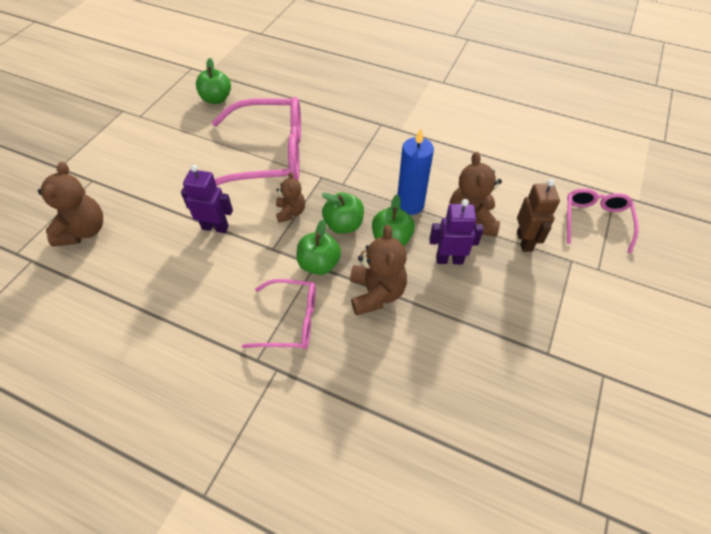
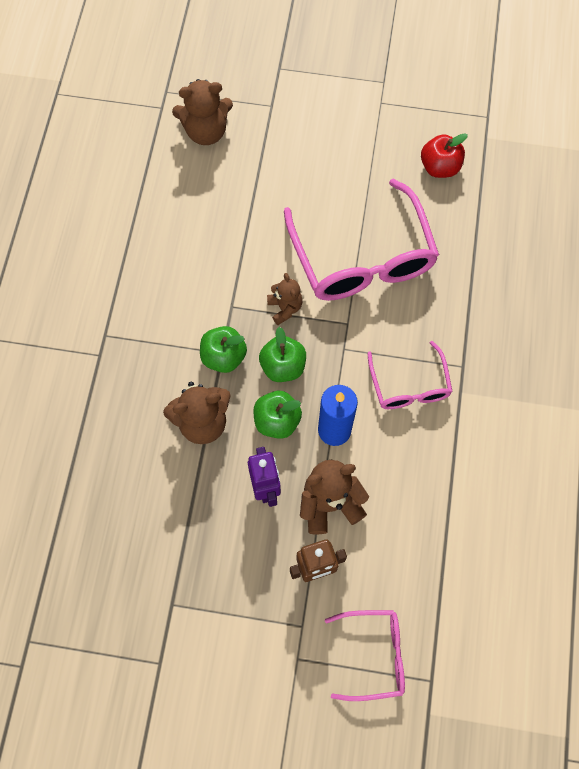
camera: 75 degrees right, 15 degrees up
(215, 227) = (243, 243): purple robot -> none
(216, 99) = (439, 167): green apple -> red apple
(290, 212) = (285, 308): brown teddy bear -> brown teddy bear turned 90 degrees counterclockwise
(291, 321) = (151, 351): pink glasses -> pink glasses (409, 385)

